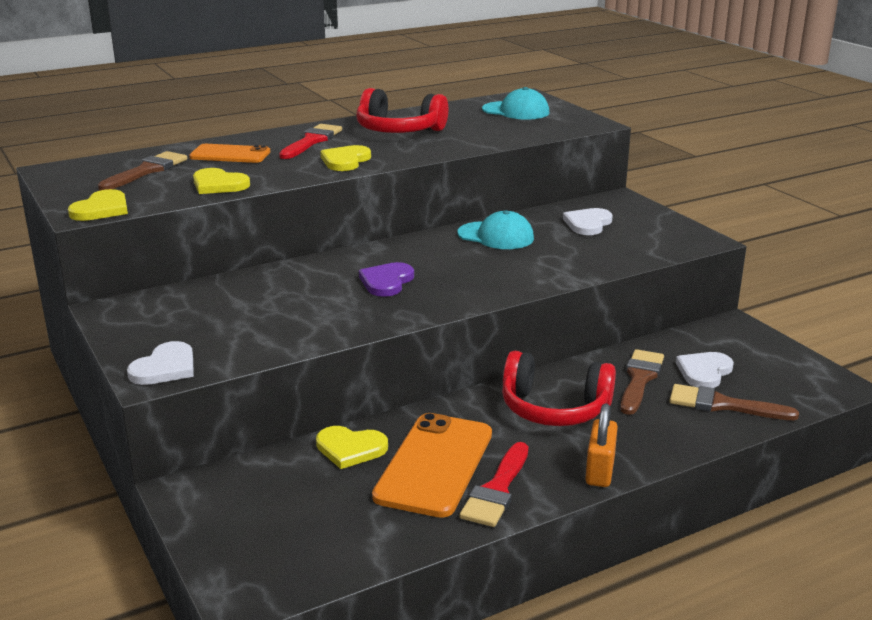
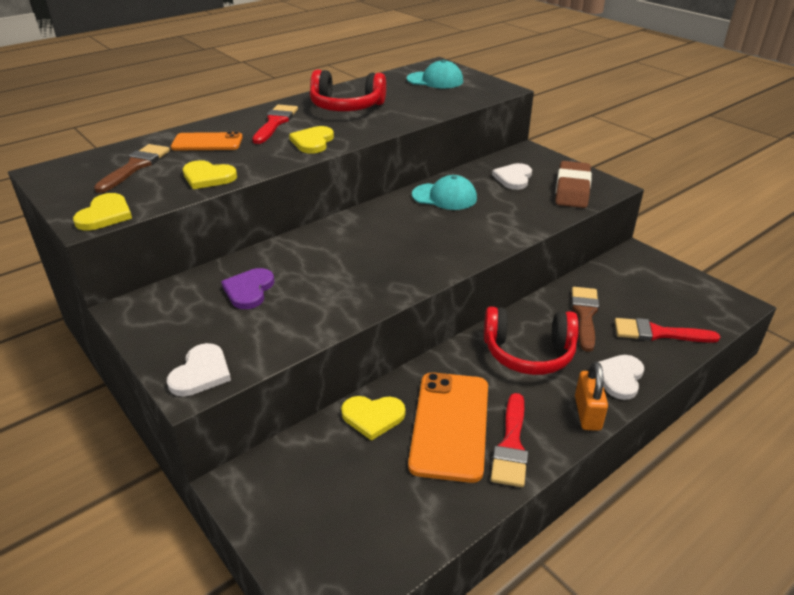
camera: 10 degrees left, 10 degrees up
(386, 282) = (370, 253): purple heart -> purple heart (249, 290)
(654, 240) = (572, 190): none -> brown eraser
(704, 372) = (631, 302): white heart -> white heart (619, 377)
(723, 405) = (658, 333): brown brush -> red brush

